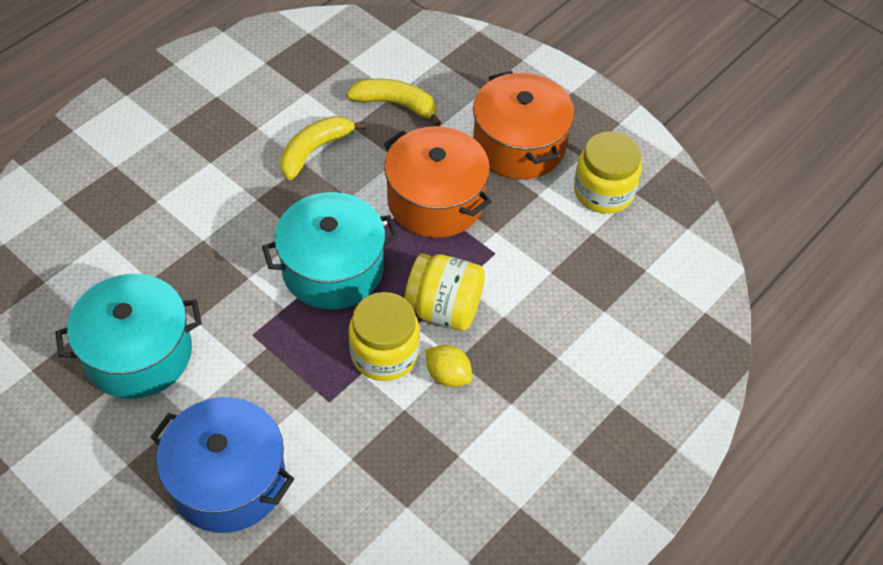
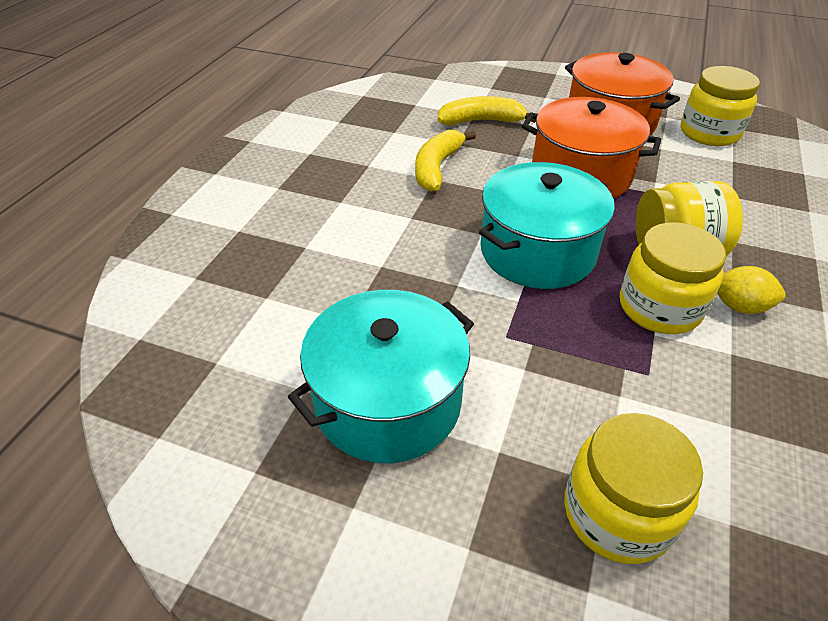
camera: 20 degrees left, 10 degrees down
(228, 480) = (617, 513): blue pot -> yellow jar

